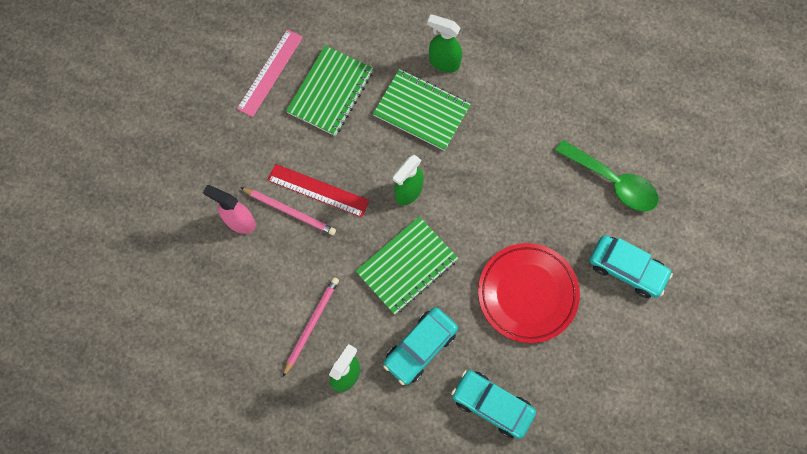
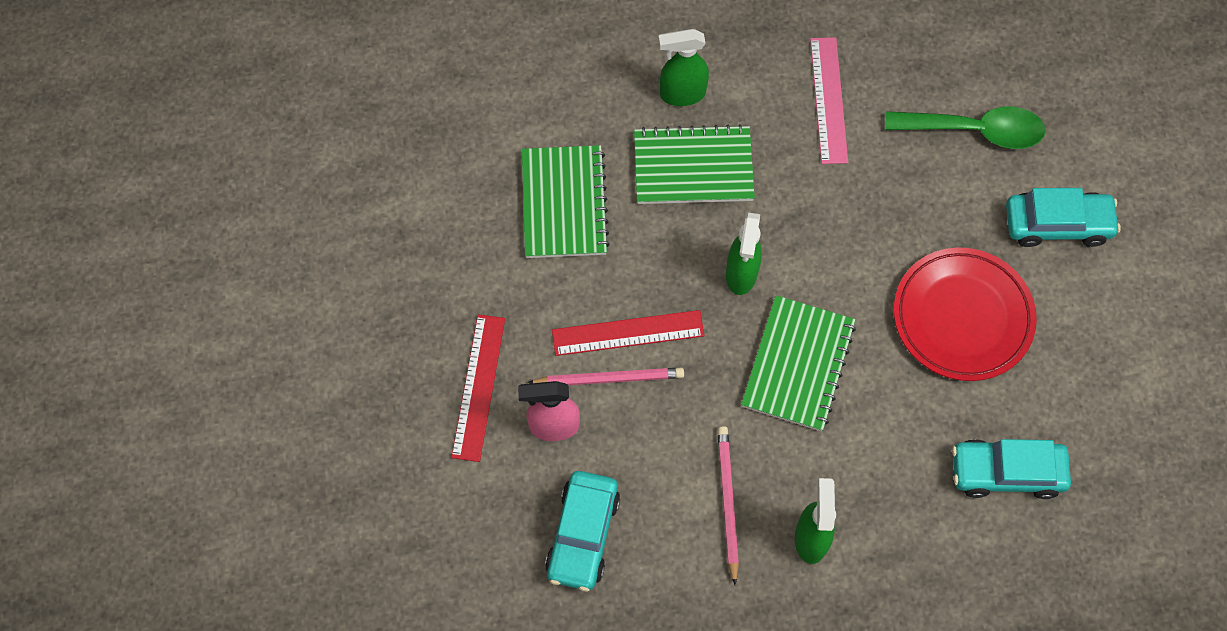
camera: 30 degrees left, 5 degrees down
(212, 174) = (478, 387): none -> red ruler
(270, 72) = (470, 220): pink ruler -> pink ruler (828, 100)
(420, 347) = (878, 453): turquoise car -> turquoise car (583, 534)

